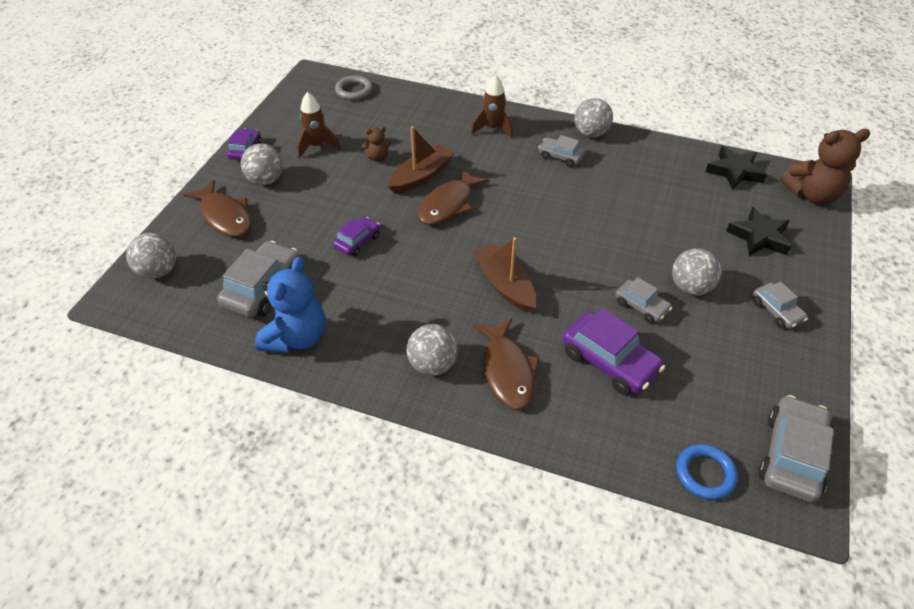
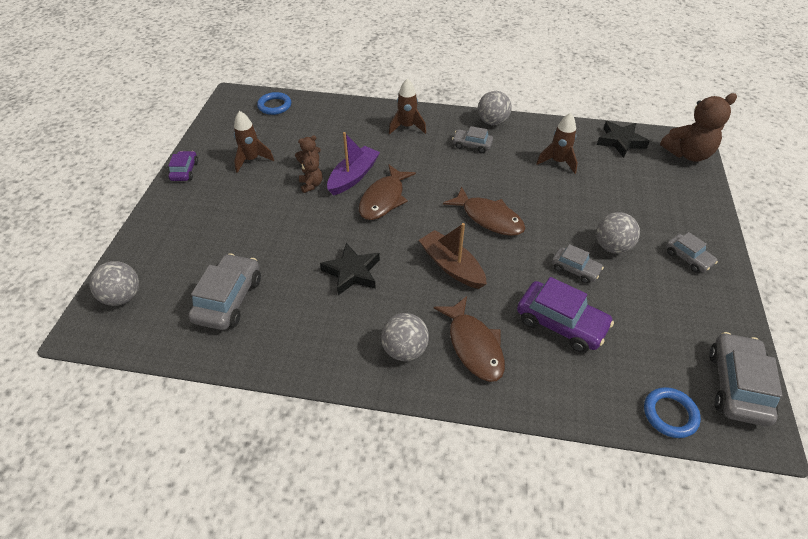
camera: 10 degrees left, 0 degrees up
(225, 216) = (178, 235): brown fish -> brown fish (489, 218)
(266, 180) = (210, 196): grey ball -> none
(296, 337) = (271, 342): blue teddy bear -> none
(354, 90) = (274, 106): grey ring -> blue ring
(357, 241) = (309, 243): purple car -> none
(374, 180) = (311, 185): none -> brown teddy bear
(421, 176) = (353, 176): brown boat -> purple boat
(654, 186) = (558, 162): none -> brown rocket
(759, 237) = (656, 195): black star -> black star (352, 272)

